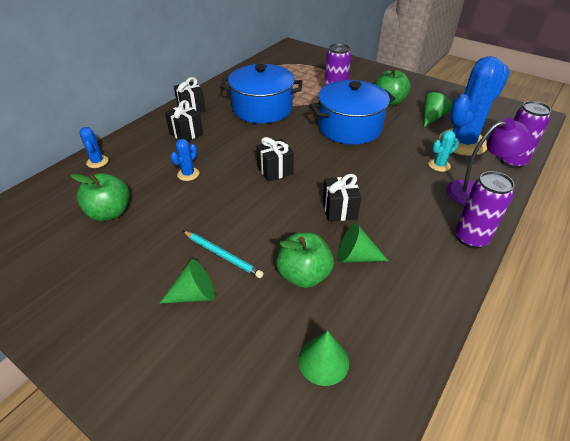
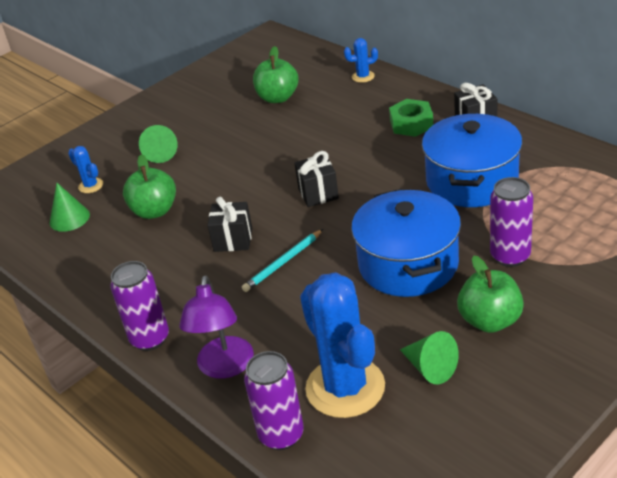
camera: 105 degrees right, 5 degrees down
(186, 133) = (411, 124): black gift -> green nut
(188, 174) = (327, 134): blue cactus -> blue cactus (91, 186)
(222, 255) = (198, 164): turquoise pencil -> turquoise pencil (283, 263)
(356, 256) = (162, 245): green cone -> none
(439, 165) = (293, 344): turquoise cactus -> none

